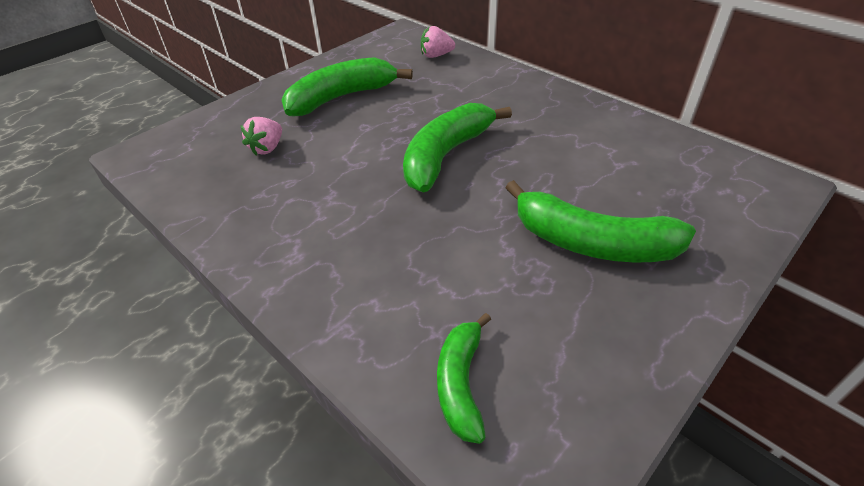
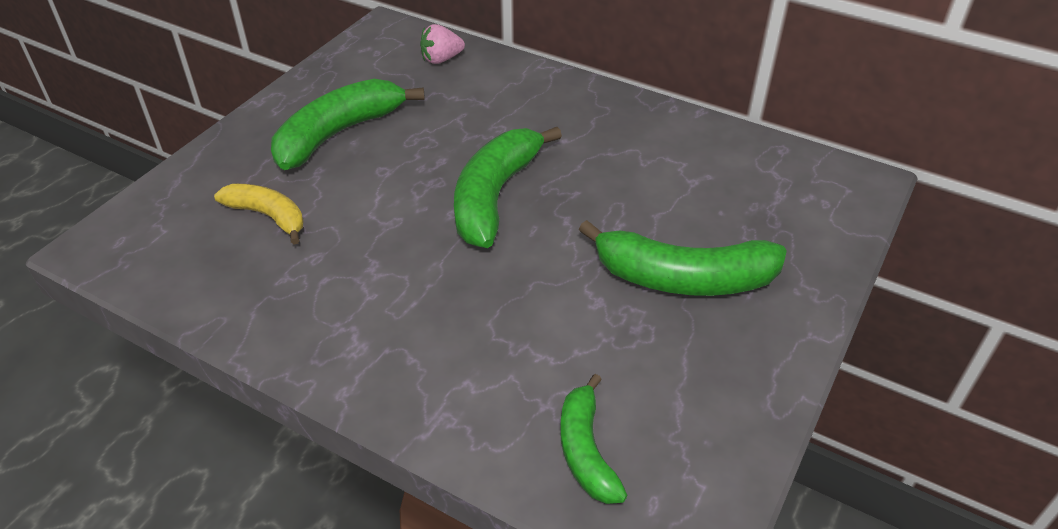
camera: 15 degrees left, 0 degrees up
(267, 148) = (268, 216): pink strawberry -> yellow banana

